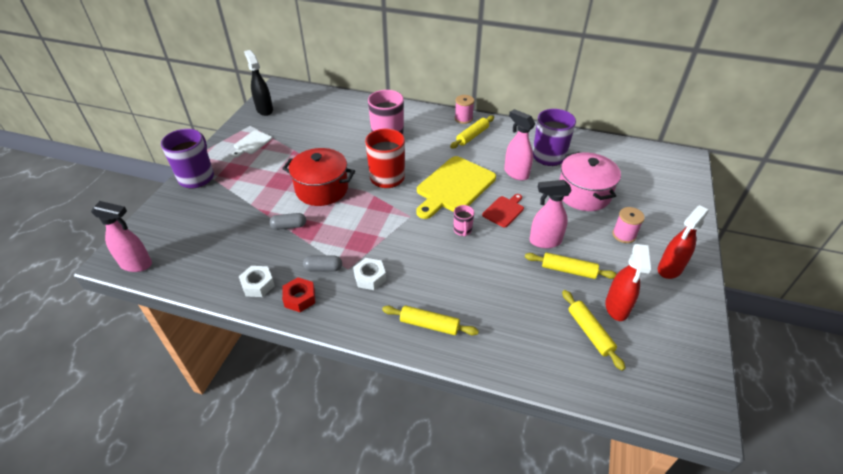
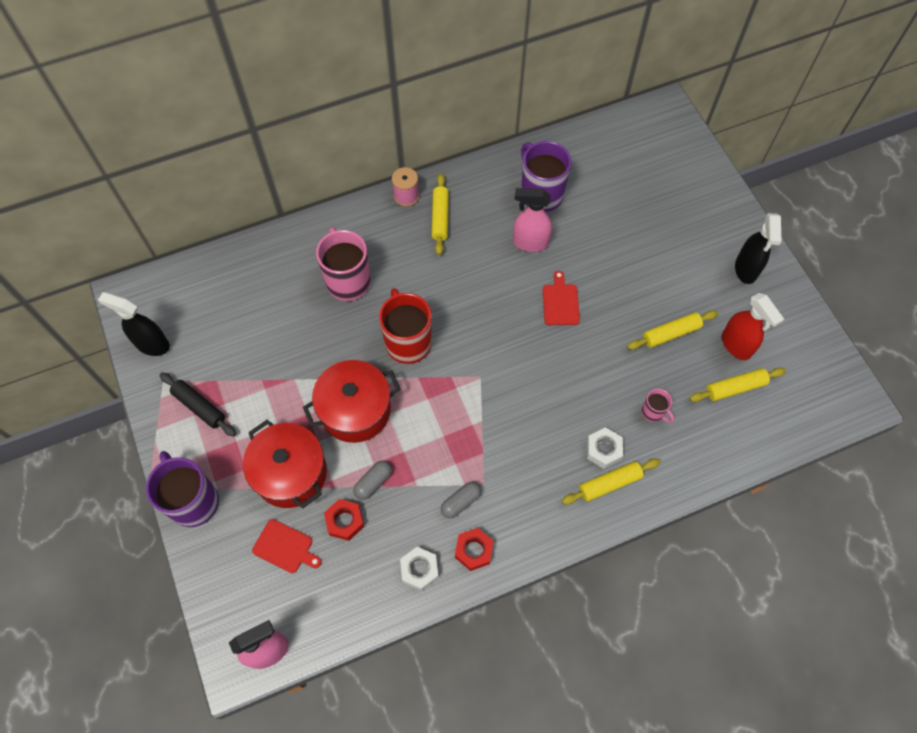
camera: 40 degrees left, 20 degrees up
(208, 224) = (285, 547): none -> red cutting board
(251, 143) = (199, 407): white cutting board -> black rolling pin
(251, 233) = (345, 521): none -> red nut
(254, 195) = (290, 473): none -> red pot
(370, 277) = (513, 477): white nut -> white nut (603, 450)
(454, 186) = (486, 306): yellow cutting board -> none
(462, 230) = (544, 357): pink mug -> pink mug (653, 412)
(544, 241) = (626, 314): pink spray bottle -> none
(583, 194) = (613, 226): pink pot -> none
(590, 332) = (735, 387): yellow rolling pin -> yellow rolling pin turned 45 degrees counterclockwise
(624, 235) = (684, 255): pink spool -> none
(669, 269) = (746, 269): red spray bottle -> black spray bottle

